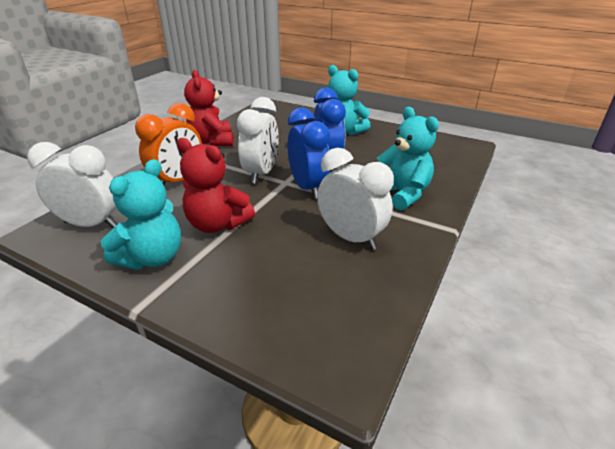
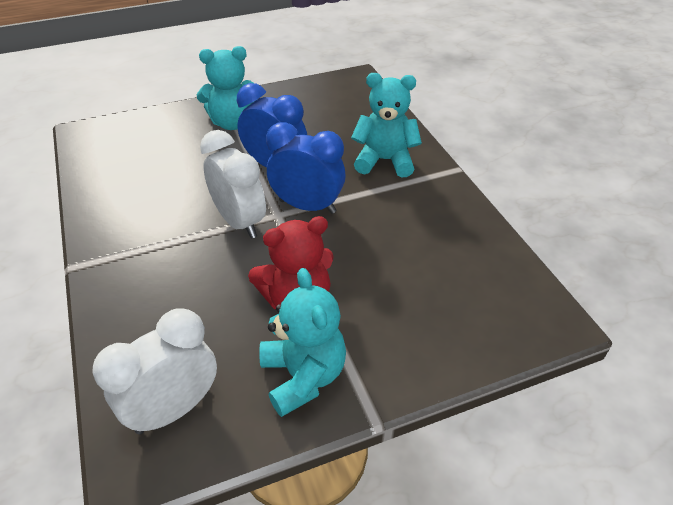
camera: 50 degrees left, 10 degrees up
(178, 181) = (169, 292): orange clock -> none
(212, 141) = (110, 221): red teddy bear -> none
(351, 238) = (413, 227): white clock -> none

